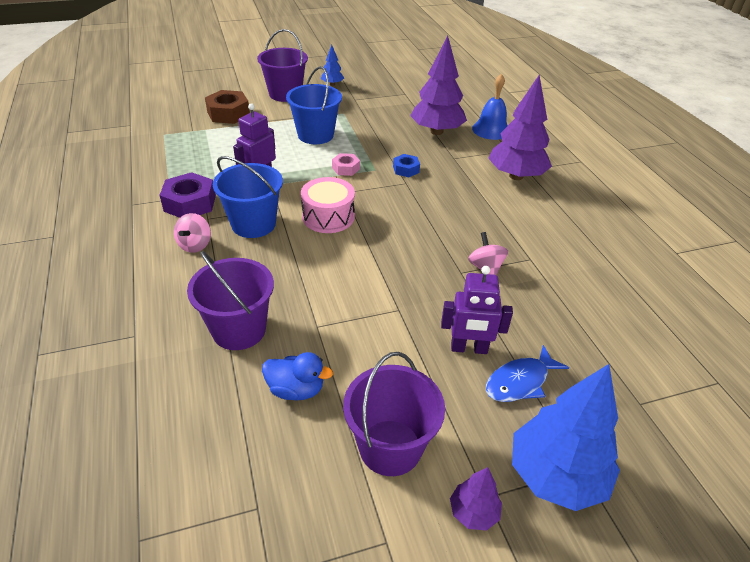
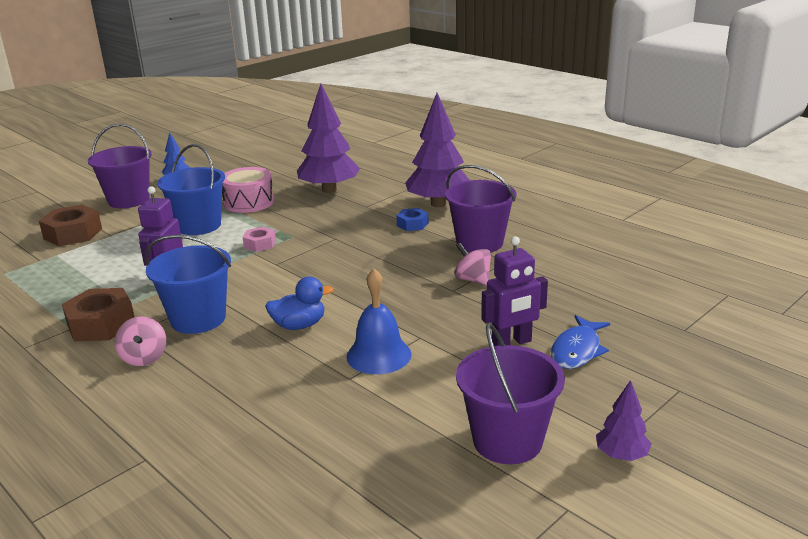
camera: 25 degrees left, 15 degrees down
(190, 203) = (101, 324): purple nut -> brown nut
(239, 330) = (267, 410): purple bucket -> purple bucket (479, 243)
(296, 390) = (375, 434): blue duck -> blue duck (299, 325)
(328, 216) = (278, 288): pink drum -> pink drum (249, 202)
(406, 169) = (325, 228): blue nut -> blue nut (412, 224)
(491, 130) = (382, 175): blue bell -> blue bell (378, 355)
(556, 475) = (663, 402): blue tree -> none

